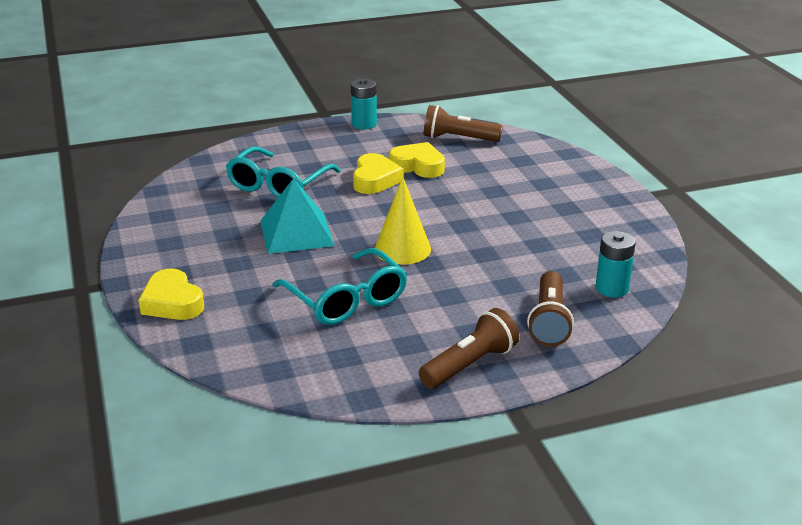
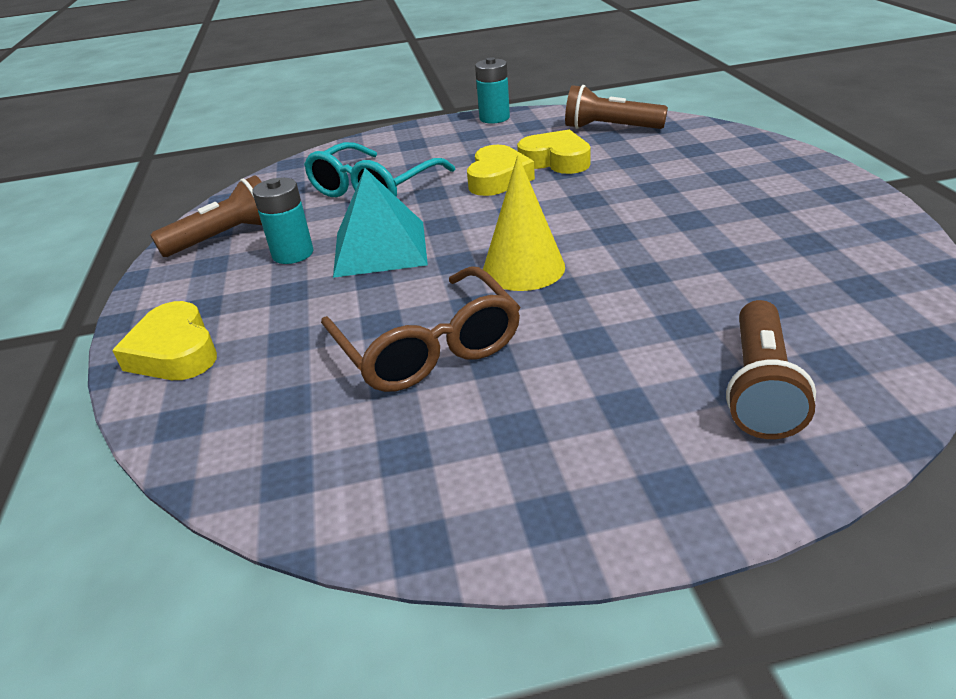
camera: 10 degrees right, 5 degrees up
(346, 299) = (428, 347): turquoise glasses -> brown glasses
(470, 364) = (621, 474): brown flashlight -> brown flashlight (226, 237)
(612, 288) = (861, 328): turquoise battery -> turquoise battery (293, 254)

